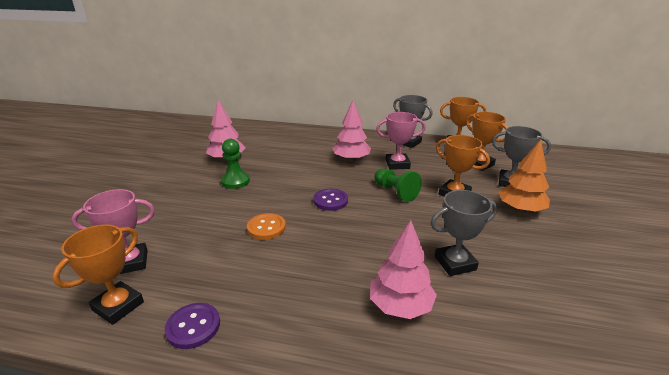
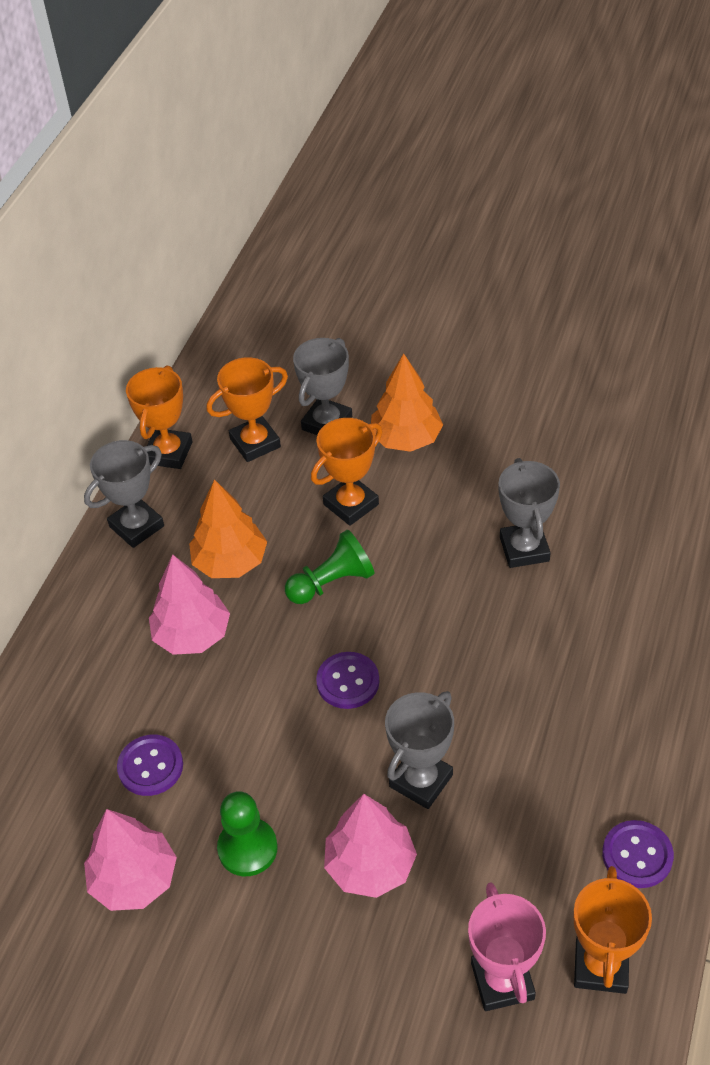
camera: 80 degrees left, 20 degrees up
(118, 306) = (600, 966): orange trophy -> orange trophy turned 60 degrees clockwise
(266, 227) = (421, 781): orange button -> grey trophy
(280, 157) = (150, 766): none -> purple button
(397, 164) = (230, 562): pink trophy -> orange tree
(400, 306) = (601, 623): pink tree -> pink tree (370, 865)

